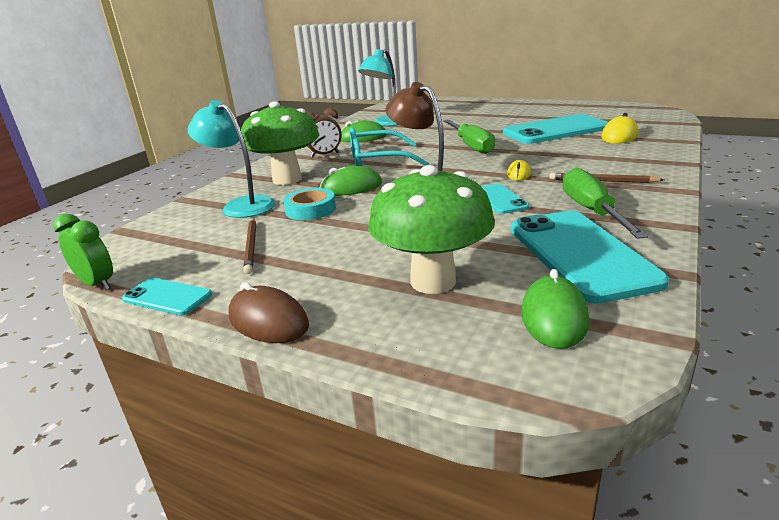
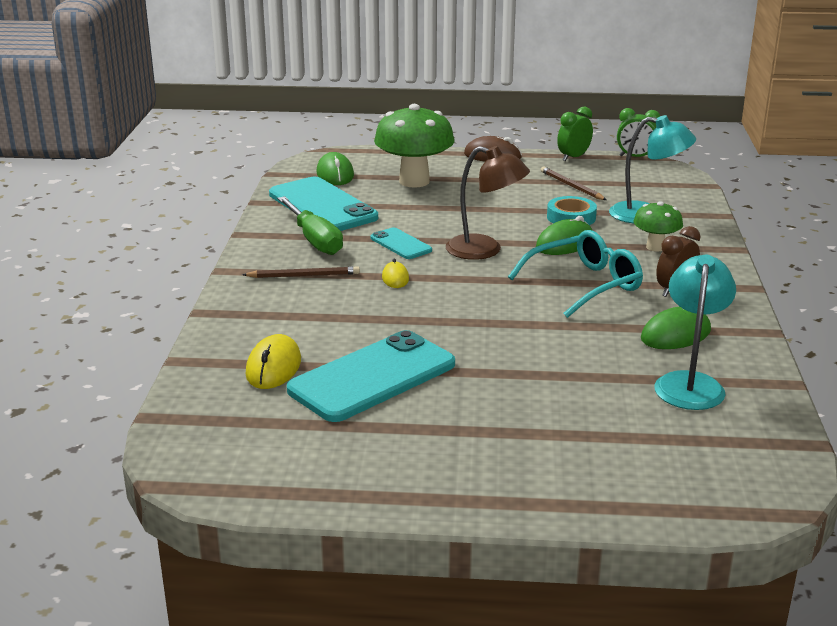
camera: 155 degrees right, 0 degrees up
(167, 297) = (573, 157): turquoise phone -> green clock
(287, 179) = (655, 247): green mushroom -> green mushroom, size x0.54
(471, 146) = (484, 326): green screwdriver -> none

